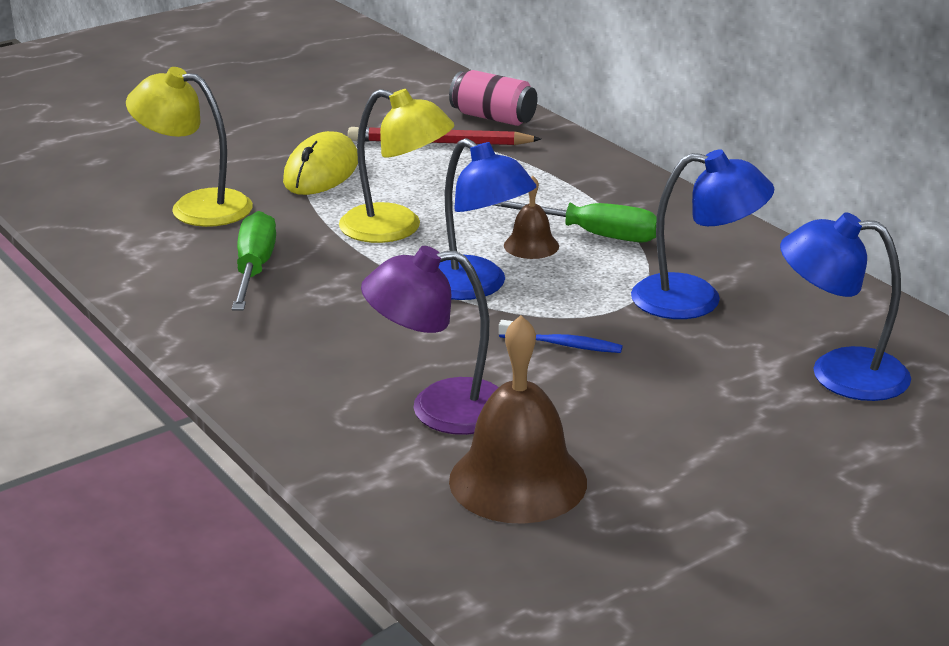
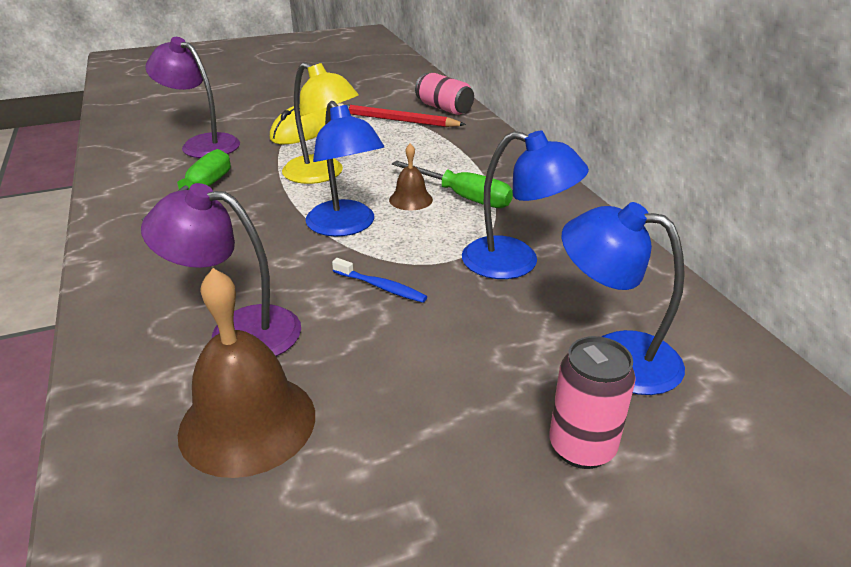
camera: 15 degrees right, 5 degrees up
(196, 207) = (202, 144): yellow lamp -> purple lamp
(841, 449) = (581, 447): none -> pink can

